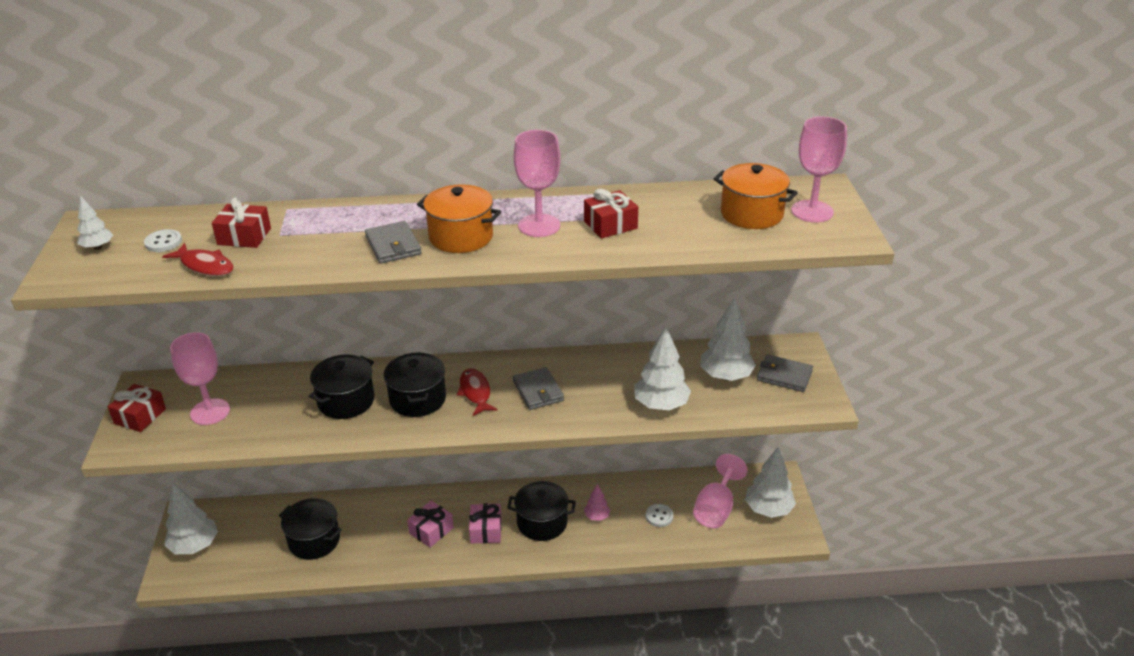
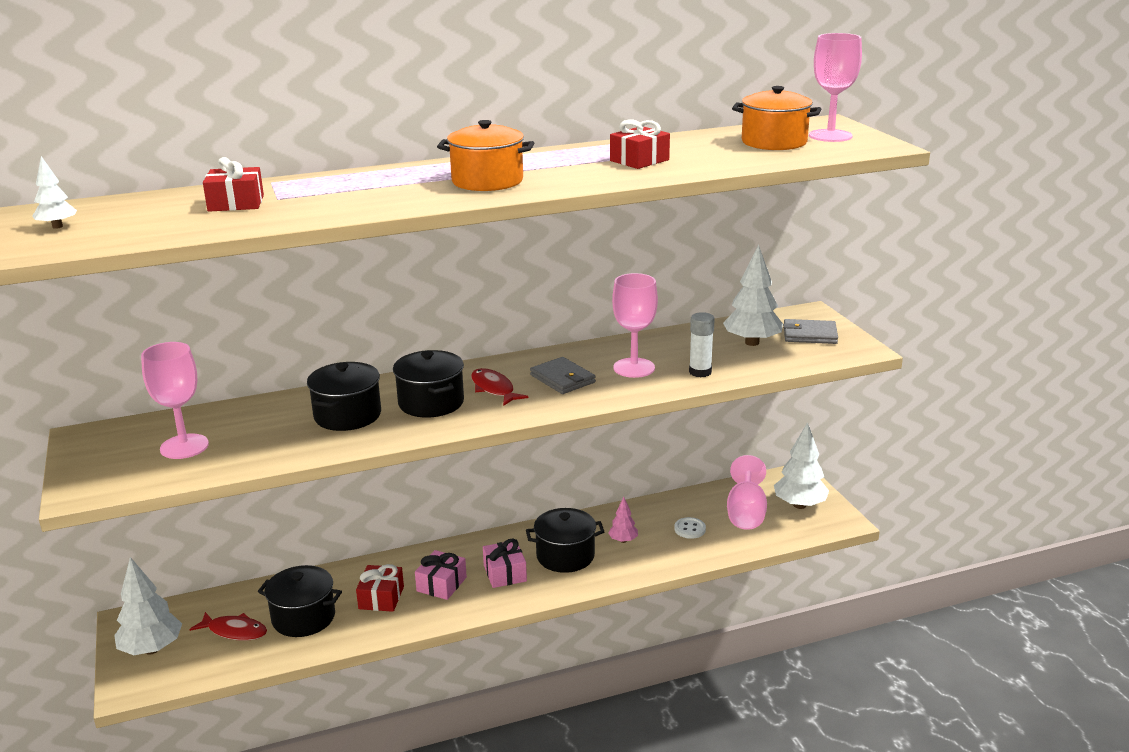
camera: 15 degrees left, 10 degrees down
(140, 416) = (95, 462): red gift -> red gift (381, 598)
(163, 242) = (139, 216): white button -> none
(205, 266) = (205, 226): red fish -> red fish (234, 631)
(393, 245) = (416, 193): grey wallet -> none
(539, 225) = (565, 167): pink goblet -> pink goblet (634, 368)
(661, 405) = (700, 372): white tree -> white glue stick

